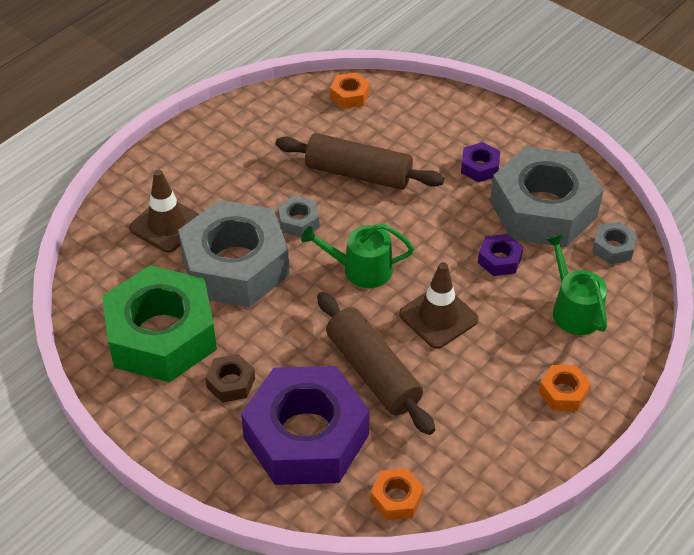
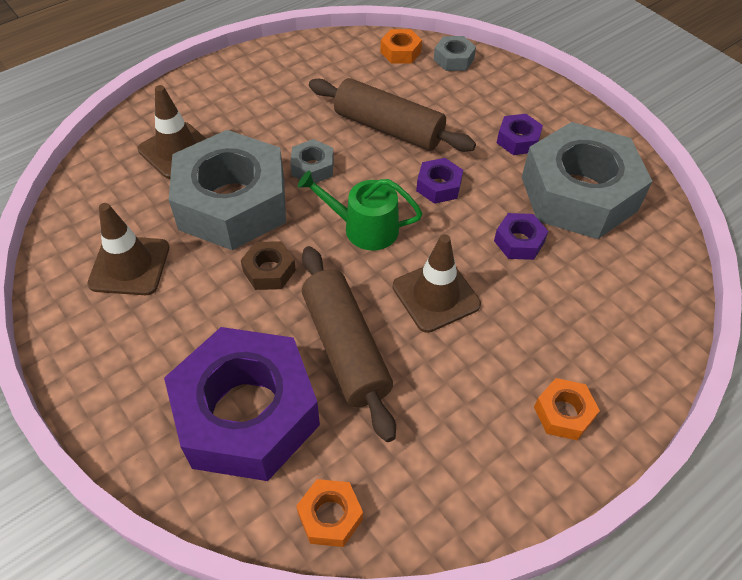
camera: 10 degrees right, 5 degrees up
(162, 335) = (129, 266): green nut -> brown traffic cone
(231, 383) = (184, 333): brown nut -> brown nut (269, 271)
(418, 221) = (438, 186): none -> purple nut
(574, 309) = (593, 312): green watering can -> none
(613, 248) = (650, 248): grey nut -> grey nut (453, 59)

